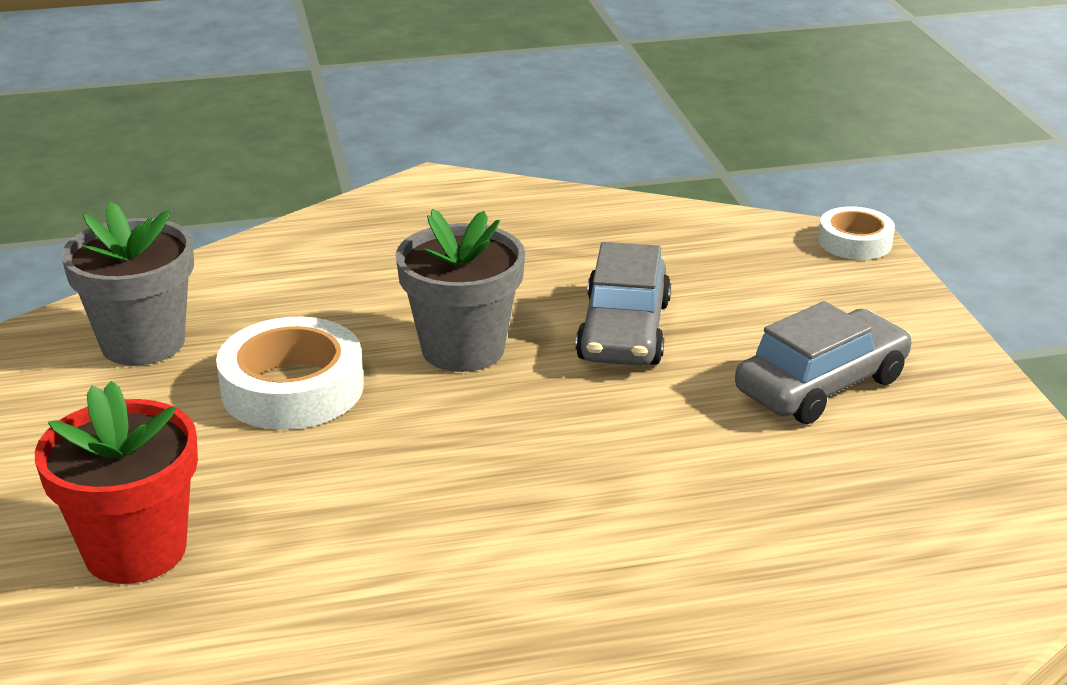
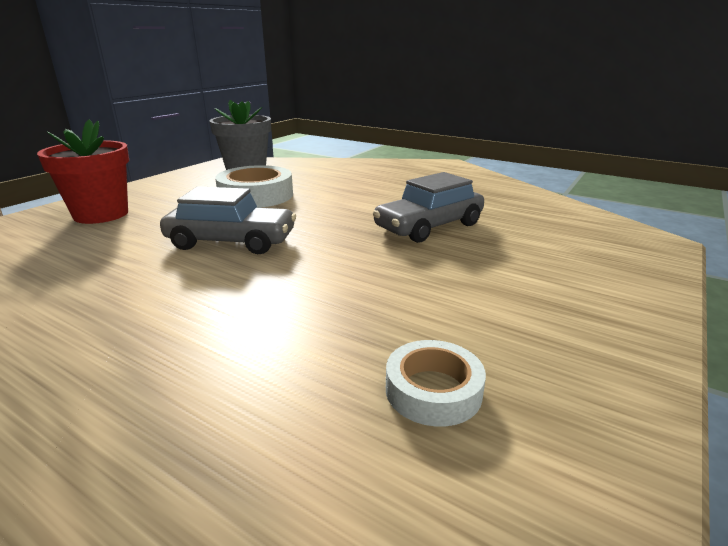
camera: 45 degrees right, 5 degrees down
(463, 349) = (342, 207): grey flower pot -> none
(821, 385) = (501, 289): grey car -> grey car (231, 241)
(854, 242) = (656, 240): white tape -> white tape (433, 390)

